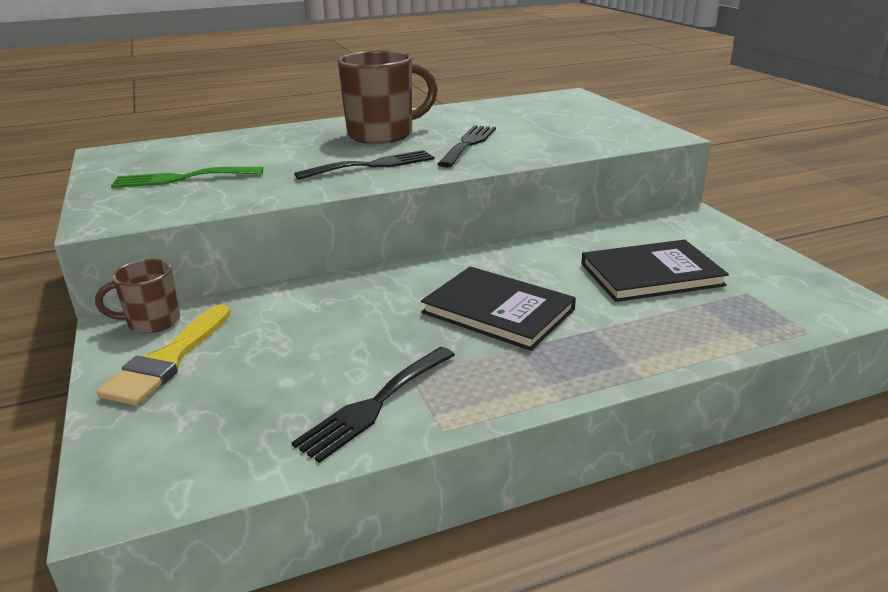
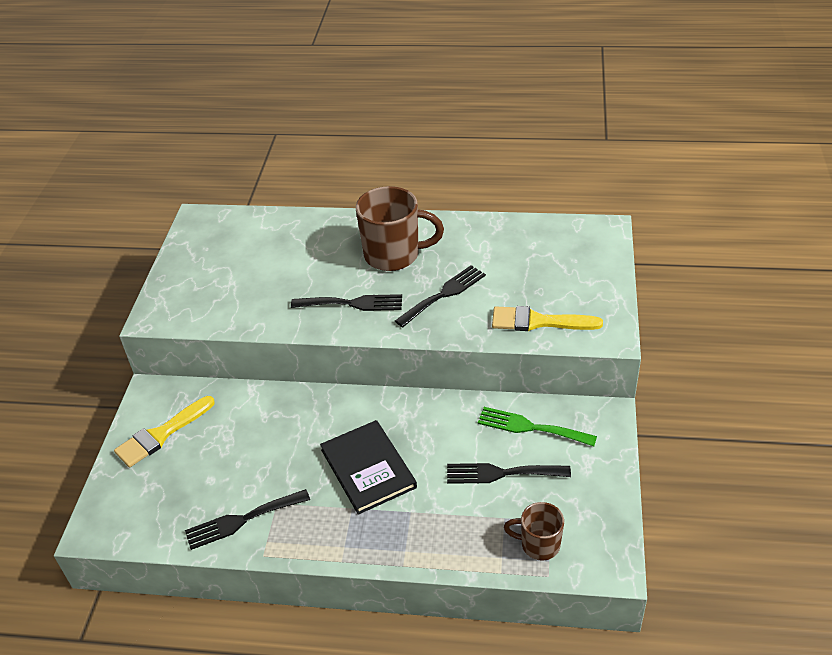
camera: 30 degrees right, 15 degrees up
(152, 322) = (169, 394): brown mug -> brown mug (539, 544)
(181, 178) = (223, 277): green fork -> green fork (530, 427)
(587, 140) = (538, 322): none -> yellow brush
(651, 274) = (501, 473): black book -> black fork

